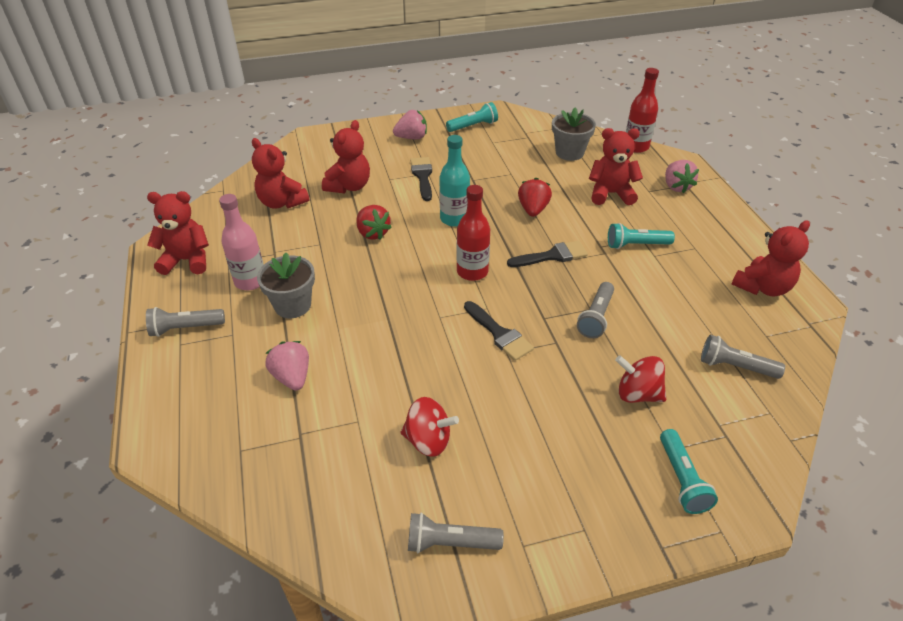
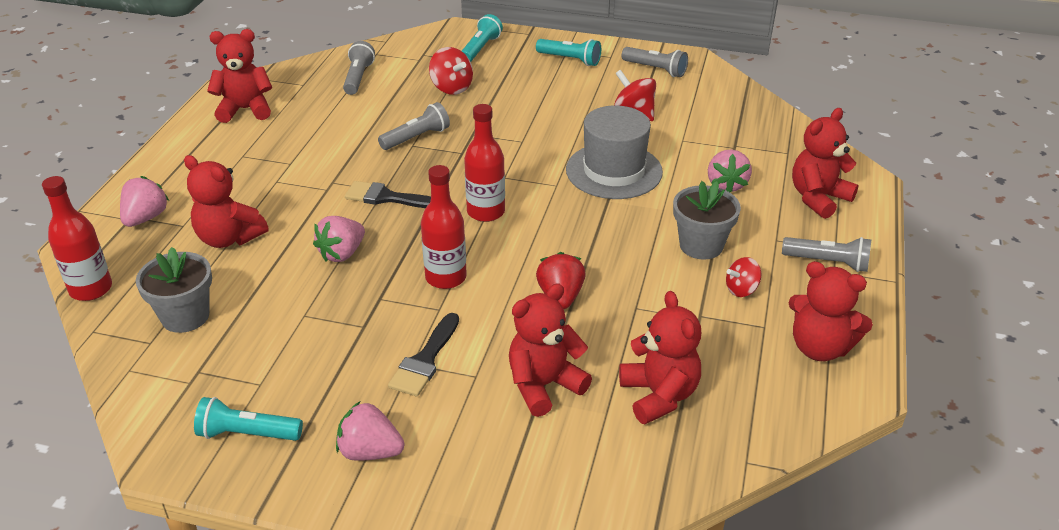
camera: 150 degrees left, 5 degrees down
(199, 396) = (818, 198): none -> red teddy bear
(250, 281) = (741, 289): pink bottle -> red spinning top
(401, 351) = (614, 171): none -> grey hat
(454, 219) = (446, 277): turquoise bottle -> red bottle
(499, 334) = (514, 154): black brush -> none
(533, 210) = (342, 253): red strawberry -> pink strawberry
(636, 245) = (291, 177): turquoise flashlight -> turquoise flashlight (570, 60)
(735, 367) = (358, 78): grey flashlight -> grey flashlight turned 135 degrees counterclockwise

